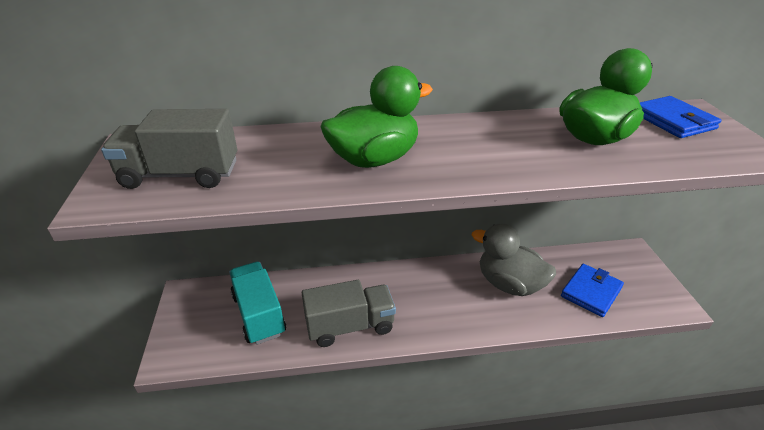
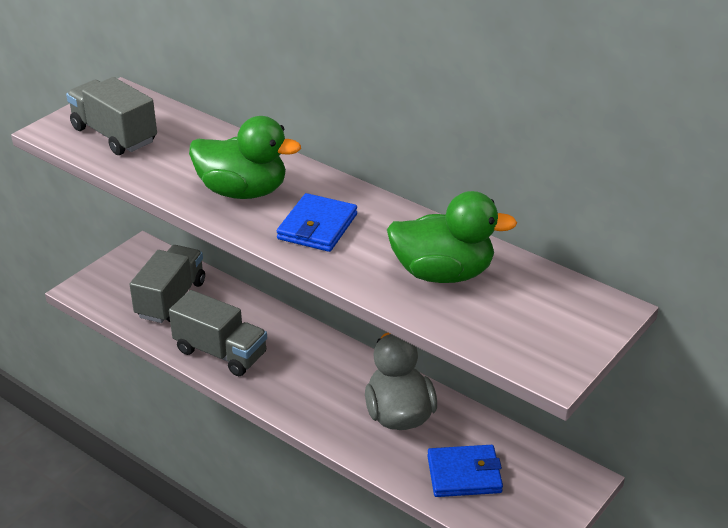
camera: 45 degrees right, 0 degrees up
(259, 314) = (171, 299): turquoise truck -> grey truck
(673, 121) = (556, 303): blue wallet -> blue wallet (317, 227)

